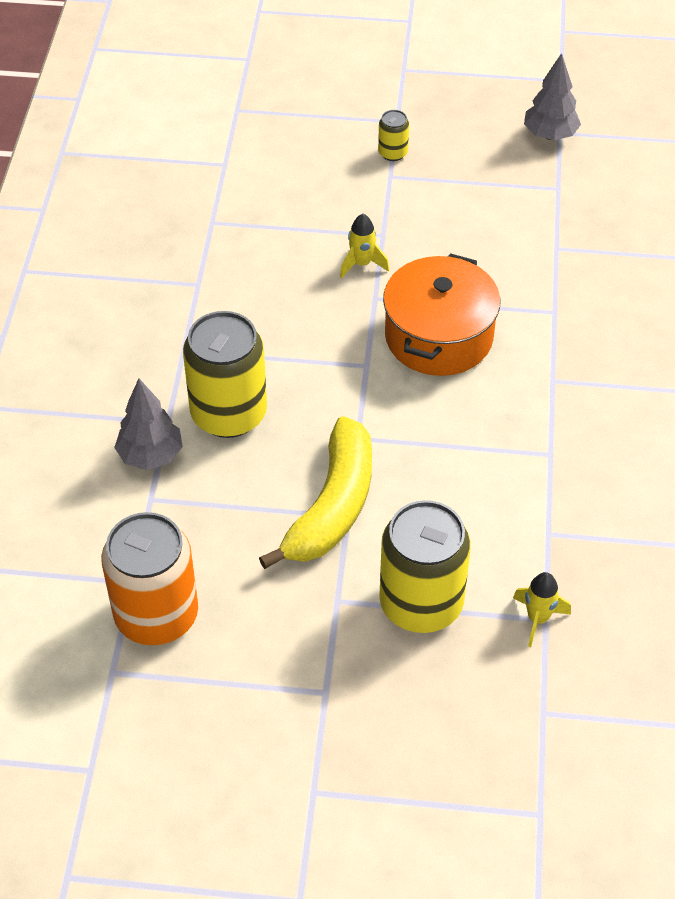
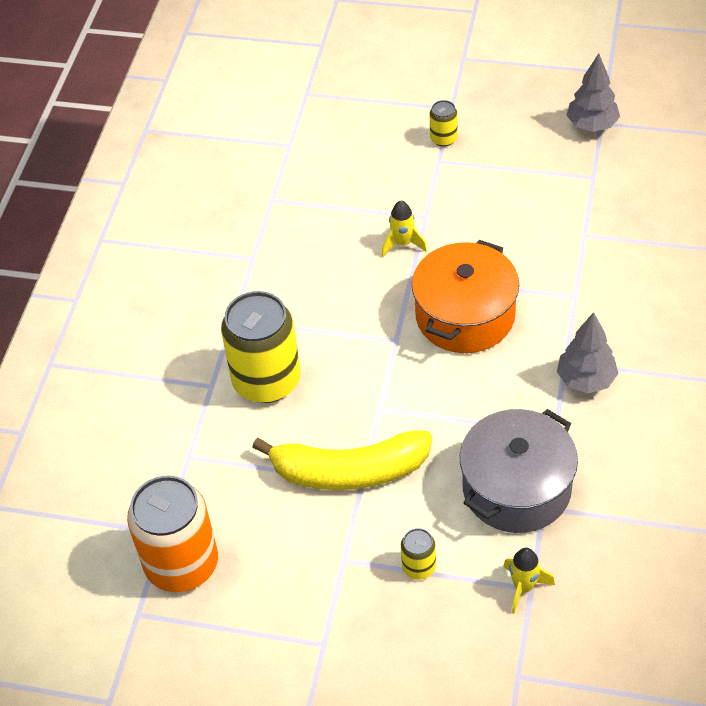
camera: 10 degrees right, 0 degrees up
(150, 455) = (193, 416): grey tree -> grey tree (586, 380)
(333, 506) = (350, 471): yellow banana -> yellow banana turned 60 degrees clockwise
(421, 603) = (419, 567): yellow can -> yellow can, size x0.45
(517, 514) = (516, 488): none -> grey pot

